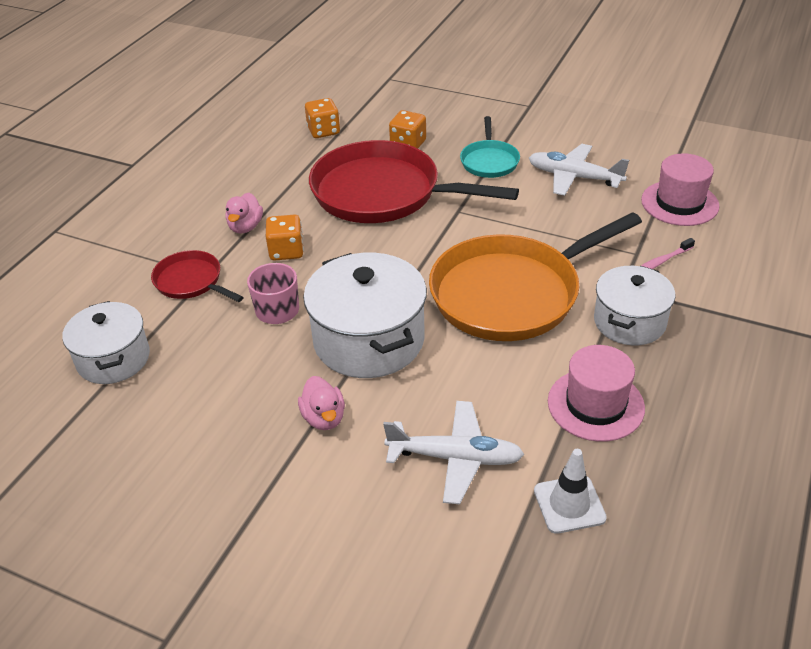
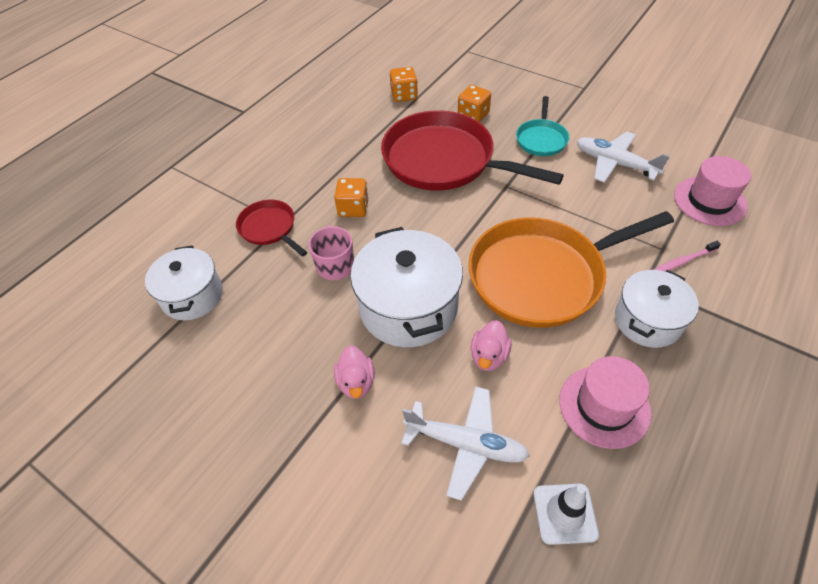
camera: 10 degrees right, 10 degrees up
(245, 227) = (323, 180): pink duck -> pink duck (489, 356)

